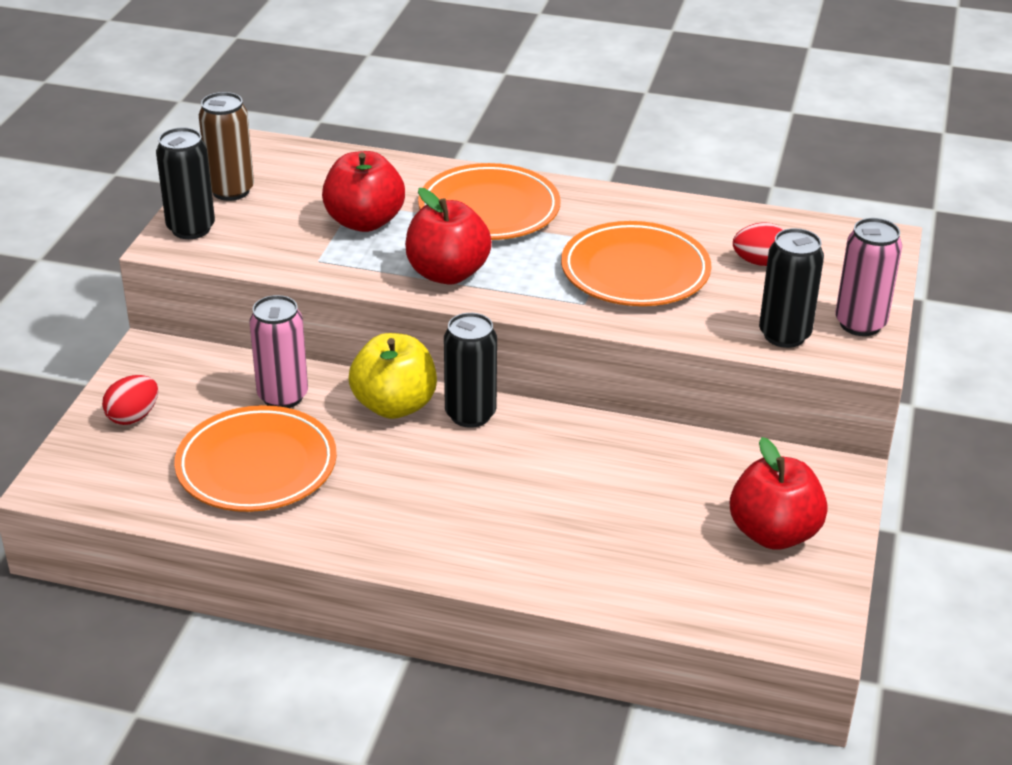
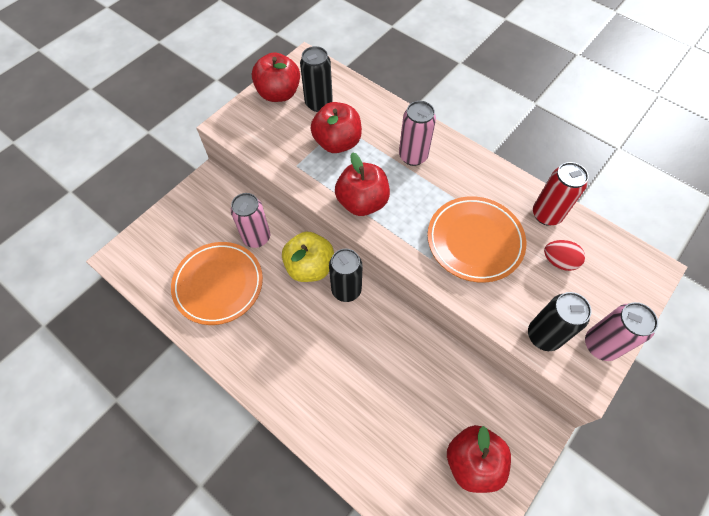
camera: 25 degrees right, 25 degrees up
(133, 417) = (178, 224): red egg -> none
(191, 229) = (243, 117): black can -> black can (318, 103)
(231, 191) = (279, 93): brown can -> red apple
(489, 209) = (413, 156): orange plate -> pink can
(714, 222) = (546, 214): none -> red can

